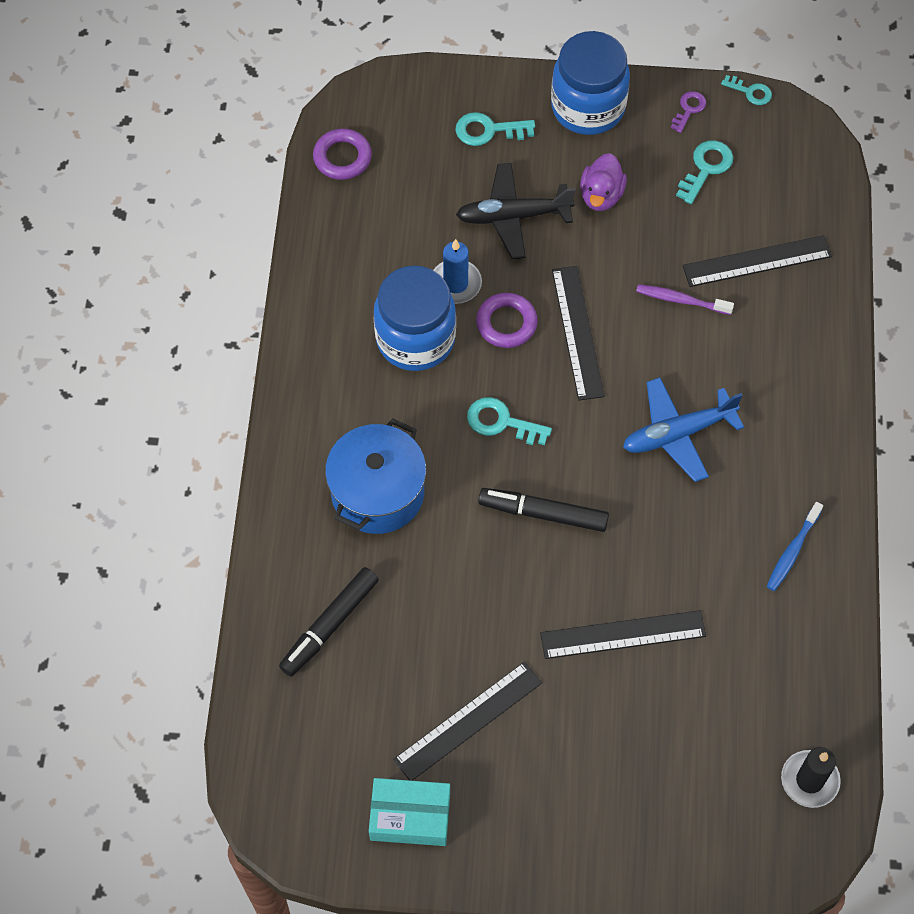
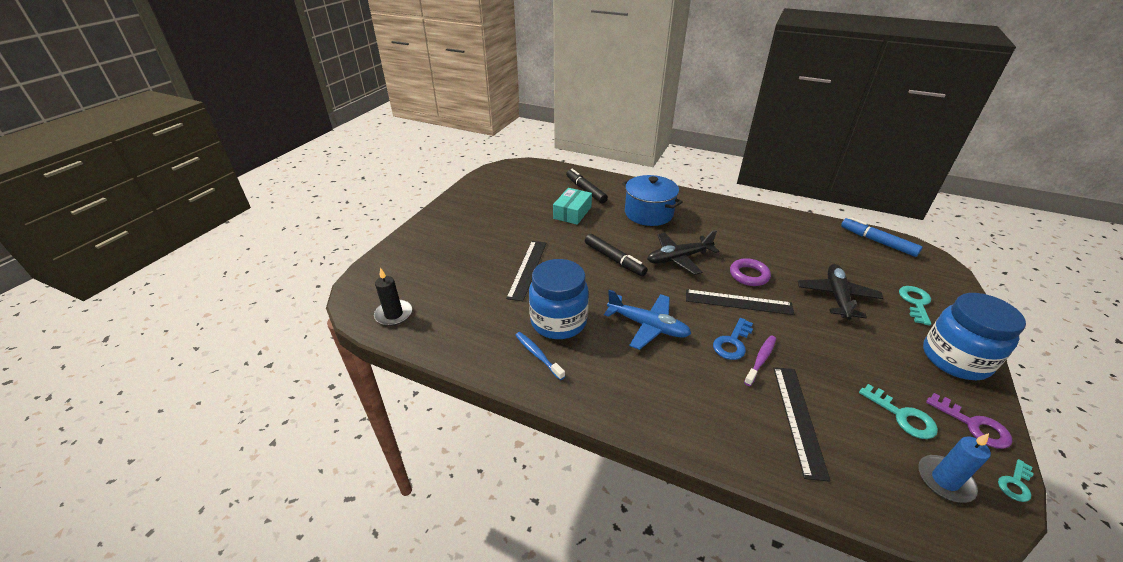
camera: 110 degrees right, 25 degrees down
(342, 157) = (877, 242): purple ring -> blue marker
(410, 816) = (486, 193): turquoise box -> turquoise box (572, 212)
(415, 339) = (741, 241): blue jar -> blue jar (558, 322)
(455, 283) = (781, 263): blue candle -> blue candle (944, 480)
(468, 721) = (516, 214): black ruler -> none
(501, 422) = (678, 258): turquoise key -> black plane
(543, 513) = (614, 259): black marker -> black marker turned 105 degrees clockwise
(601, 195) = (861, 343): purple duck -> none
(664, 332) = (732, 343): none -> blue key
(677, 434) = (648, 326): blue plane -> blue plane turned 120 degrees clockwise
(689, 109) = (974, 425): purple key -> purple key, size x1.51

